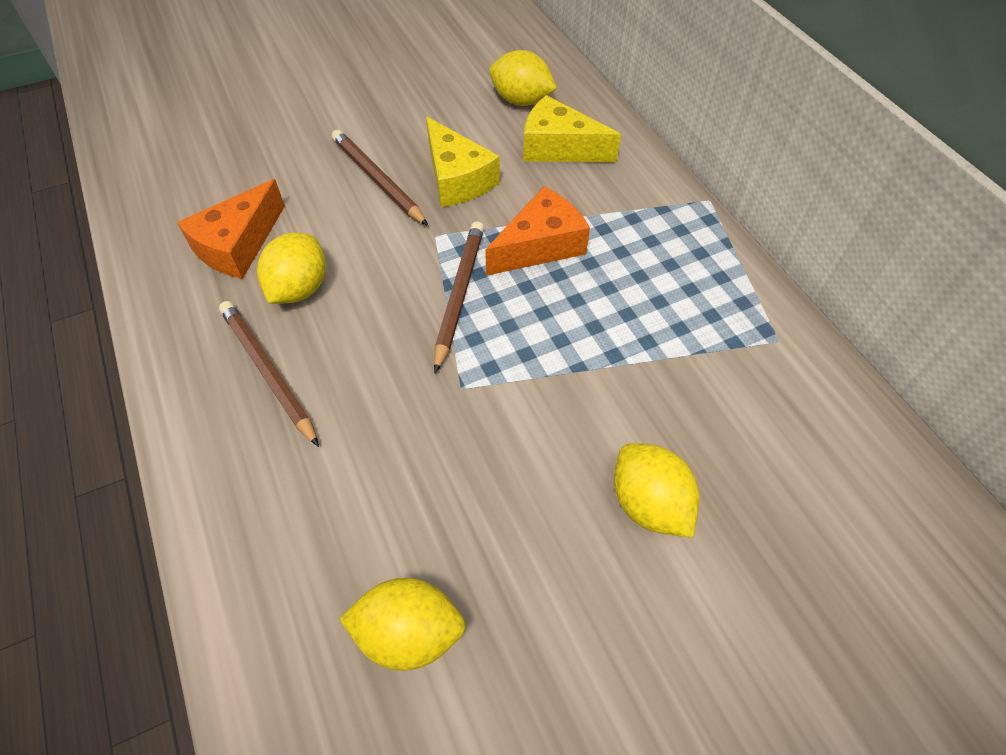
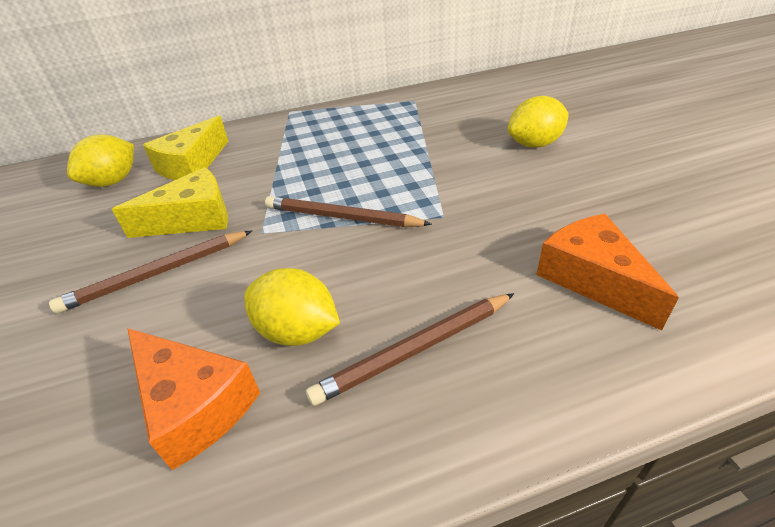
camera: 80 degrees left, 15 degrees down
(409, 633) = (666, 239): yellow lemon -> none
(540, 245) = (302, 176): orange cheese -> orange cheese (592, 279)

